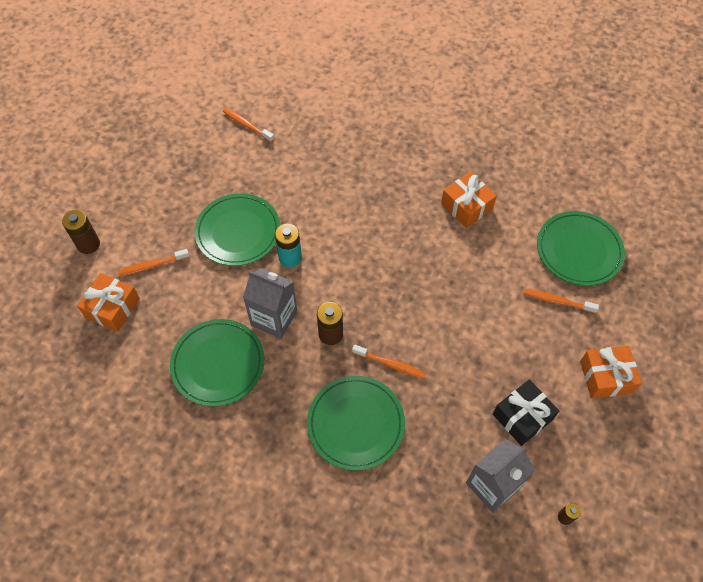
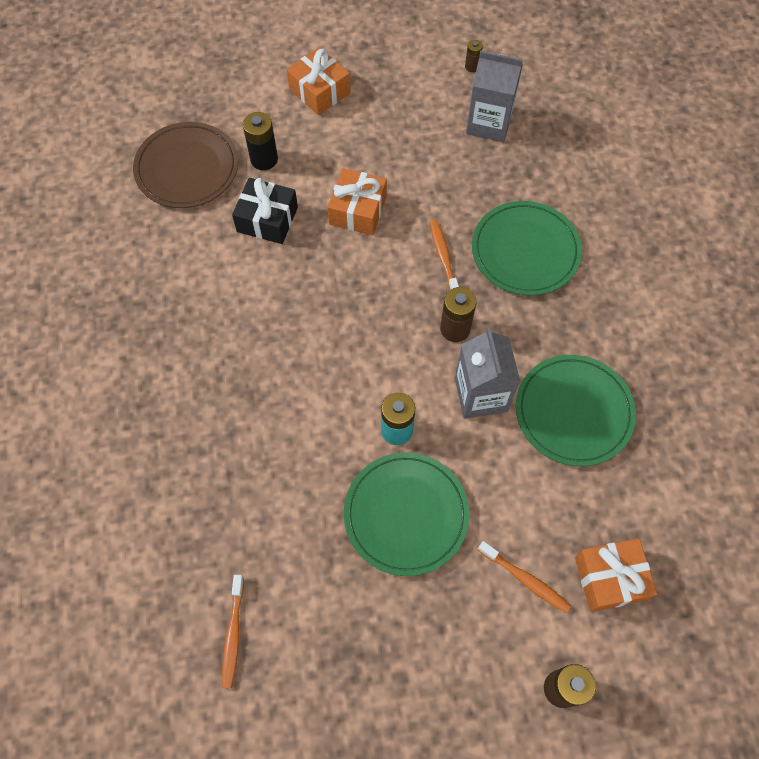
camera: 125 degrees left, 5 degrees up
(466, 206) = (197, 294): orange gift -> orange gift (358, 210)
(522, 417) = (409, 132): black gift -> black gift (267, 219)
(557, 301) = (264, 159): orange toothbrush -> black battery
(579, 250) = (187, 168): green plate -> brown plate

